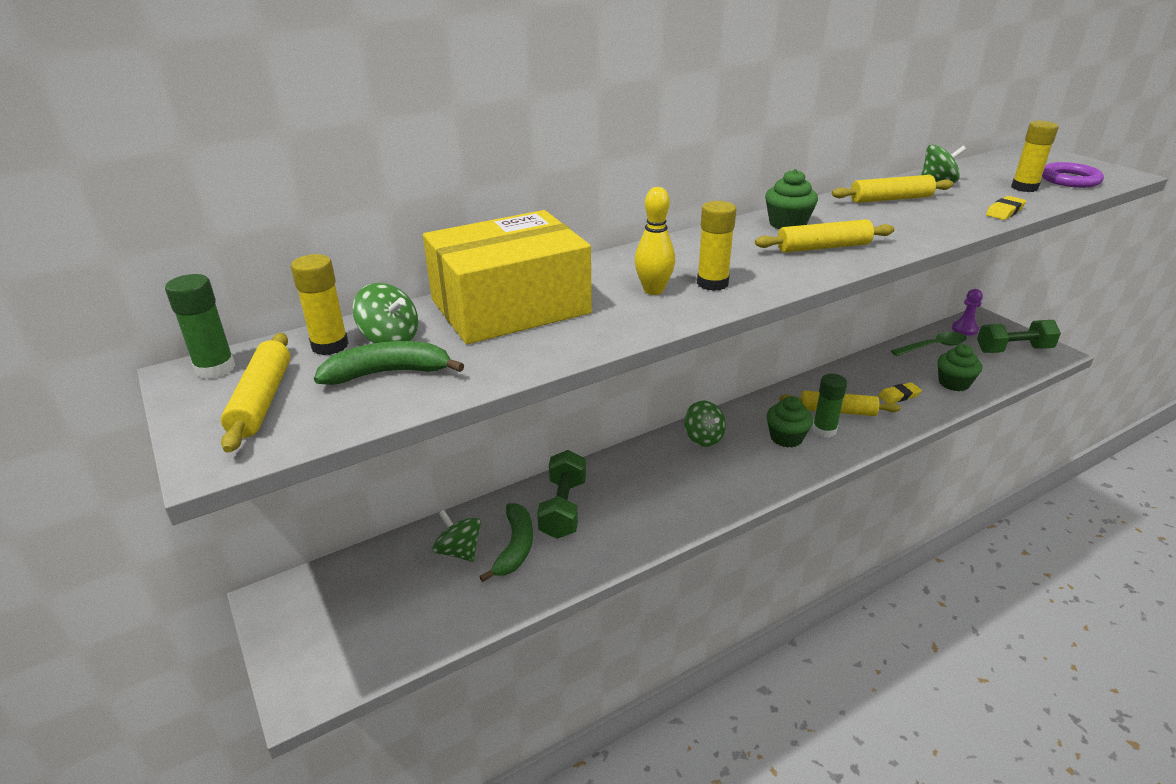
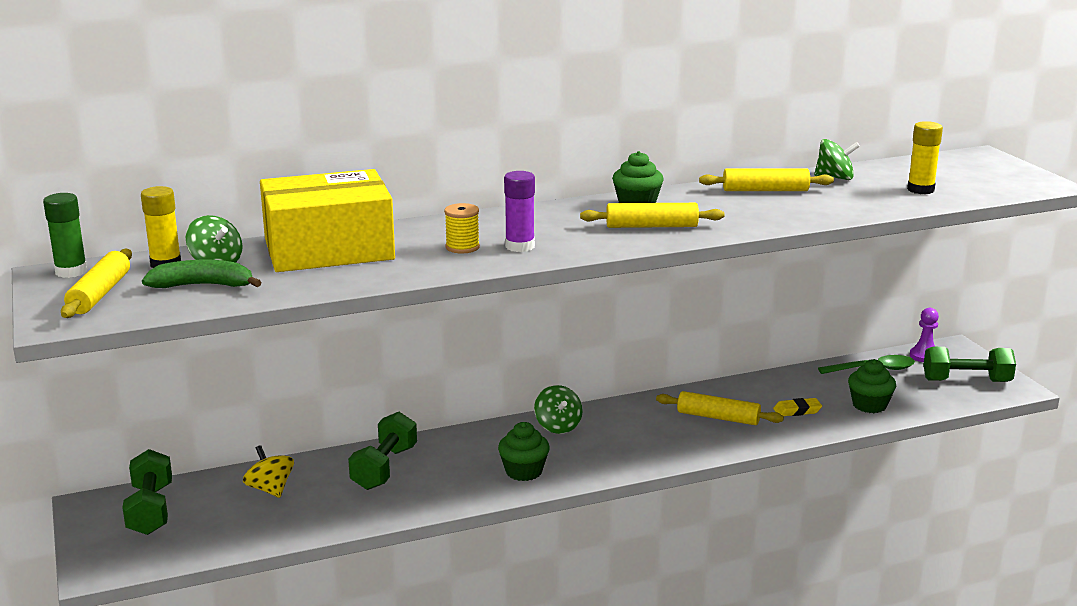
camera: 10 degrees right, 10 degrees down
(340, 597) = (150, 510): none -> green dumbbell
(459, 551) = (270, 489): green spinning top -> yellow spinning top
(515, 547) = (324, 492): green banana -> none
(653, 290) = (462, 247): yellow bowling pin -> yellow spool
(712, 283) = (520, 246): yellow glue stick -> purple glue stick
(786, 438) = (646, 435): green cupcake -> green cupcake (524, 471)
(824, 430) = (692, 432): green glue stick -> none
(1004, 211) = (870, 209): yellow eraser -> none
(1069, 180) = (981, 185): purple ring -> none

